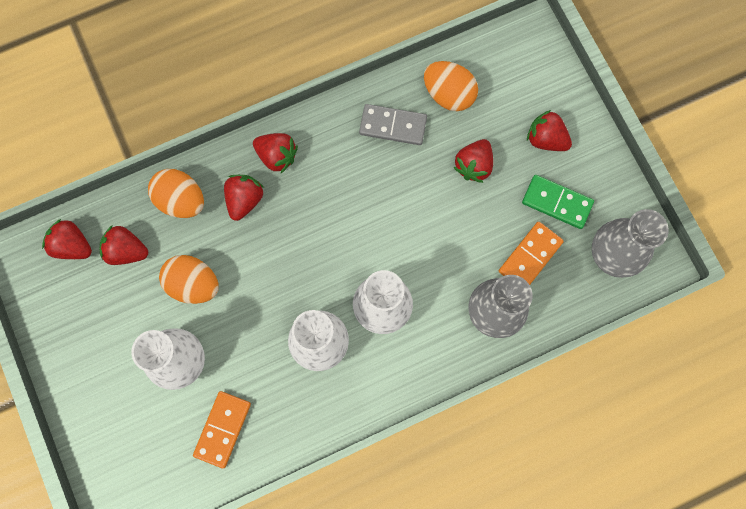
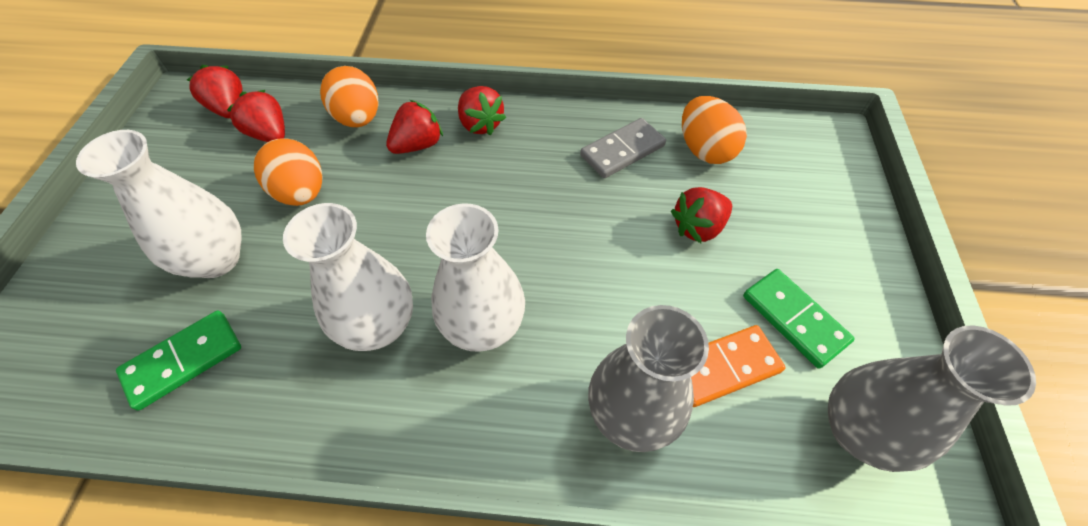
camera: 30 degrees right, 20 degrees down
(223, 429) = (184, 361): orange domino -> green domino
(393, 126) = (622, 151): grey domino -> grey domino turned 75 degrees counterclockwise
(545, 139) = (808, 241): red strawberry -> none

